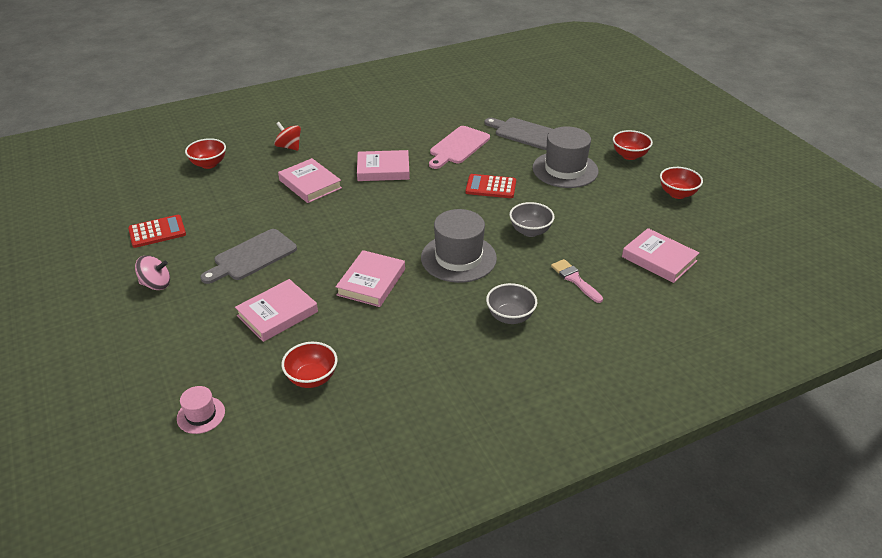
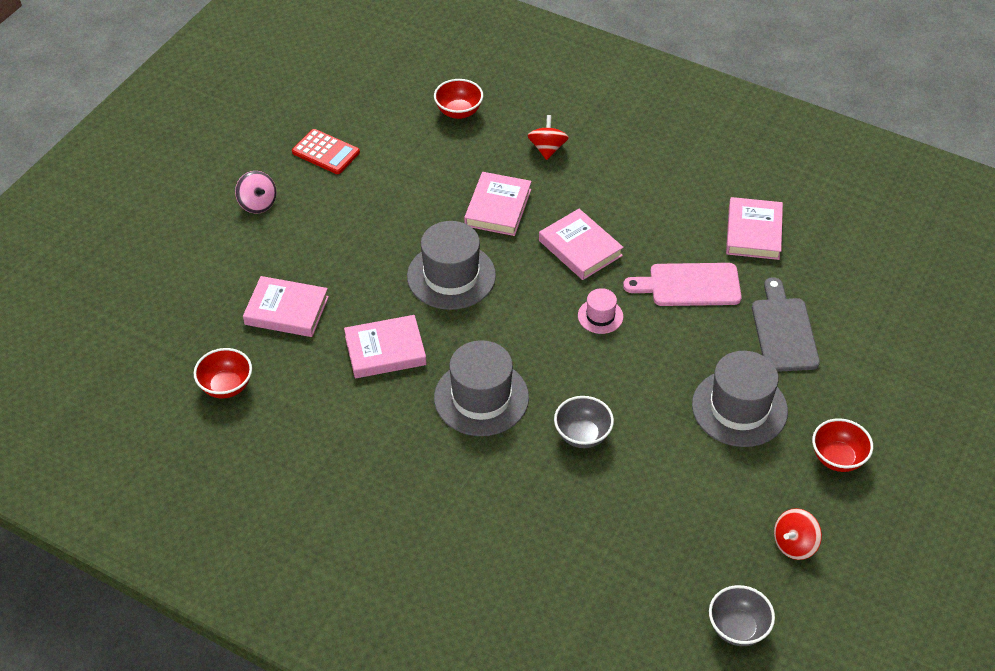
camera: 55 degrees right, 10 degrees up
(201, 415) = (134, 341): pink hat -> pink hat (600, 316)
(252, 256) = (348, 240): grey cutting board -> none
(342, 226) = (451, 276): none -> grey hat
(491, 187) = (635, 357): red calculator -> none
(510, 317) = (423, 489): grey bowl -> grey bowl (738, 628)
(575, 279) = (530, 516): pink brush -> none
(659, 259) = (636, 579): pink book -> pink book (753, 232)
(677, 194) = (794, 544): red bowl -> red spinning top

